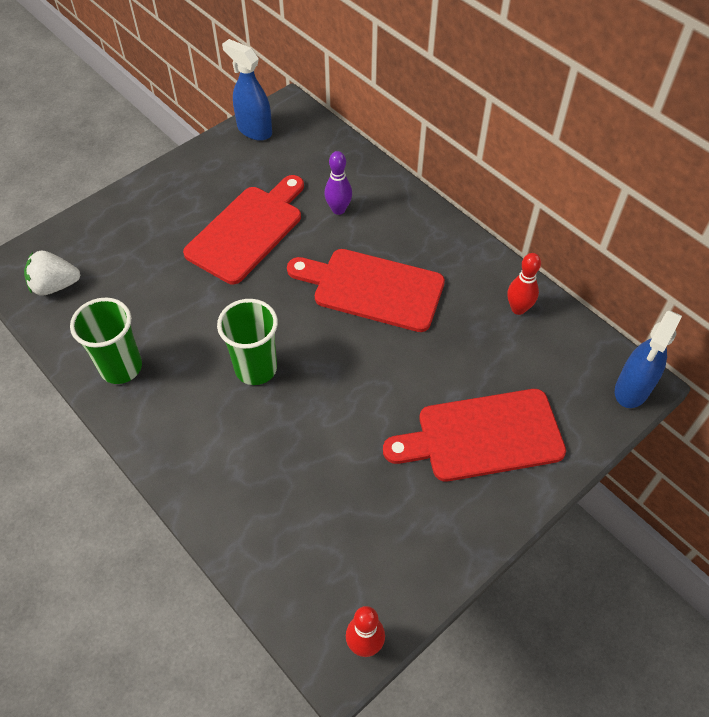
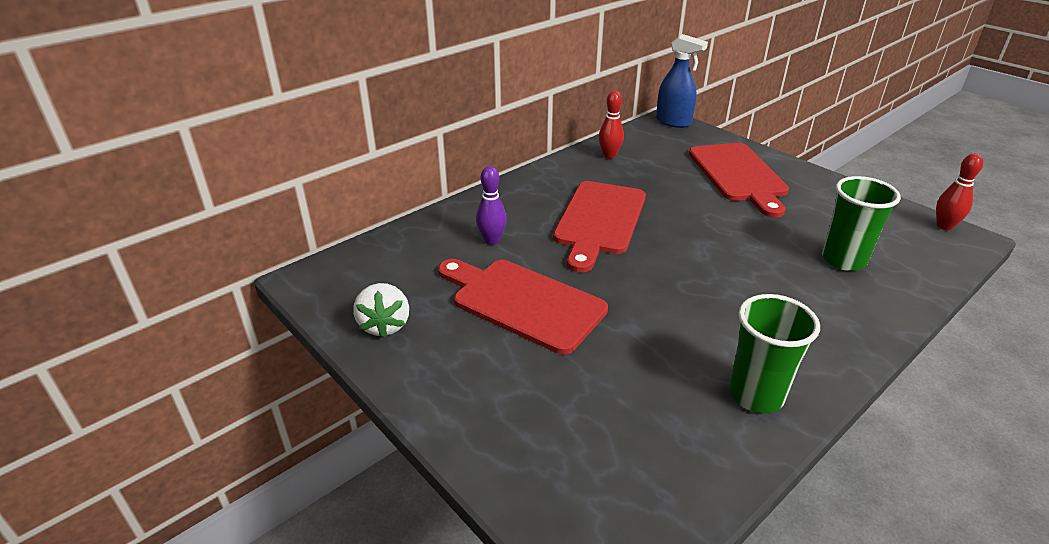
camera: 90 degrees left, 20 degrees down
(55, 286) = (638, 491): white strawberry -> white strawberry (385, 325)
(254, 130) = (341, 305): blue spray bottle -> none
(256, 368) = (717, 288): green cup -> green cup (843, 260)

